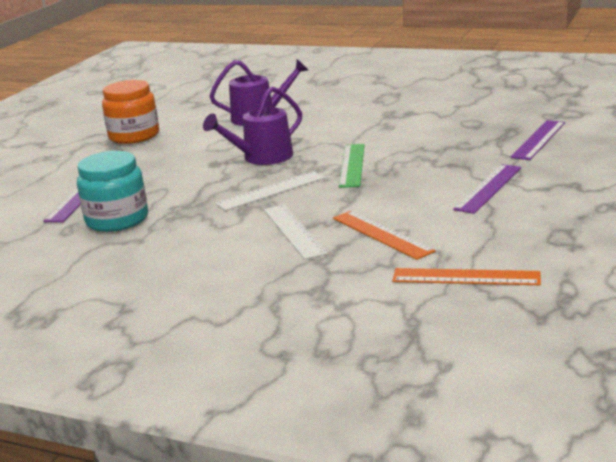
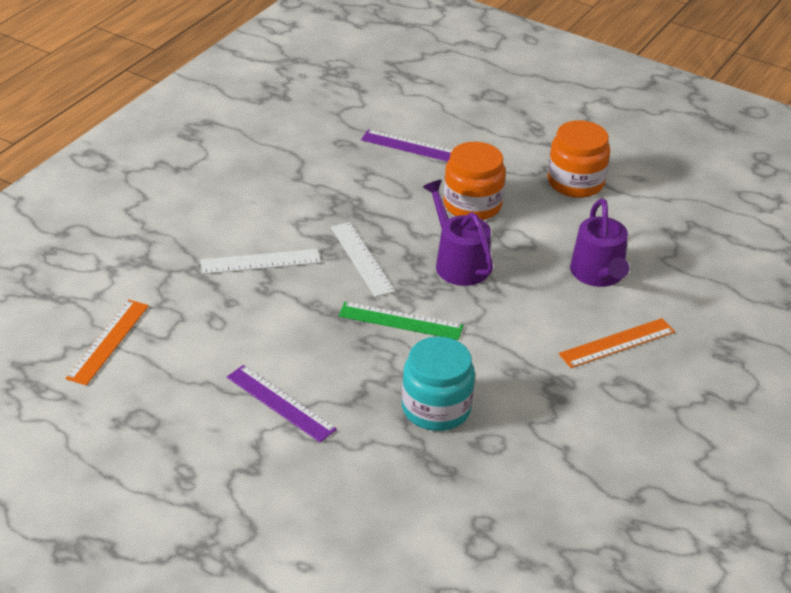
camera: 95 degrees right, 15 degrees up
(117, 220) = (348, 168): turquoise jar -> turquoise jar (436, 408)
(174, 164) = (472, 205): none -> orange jar
(381, 234) = (219, 310): orange ruler -> orange ruler (617, 343)
(538, 140) = (399, 483): purple ruler -> none

